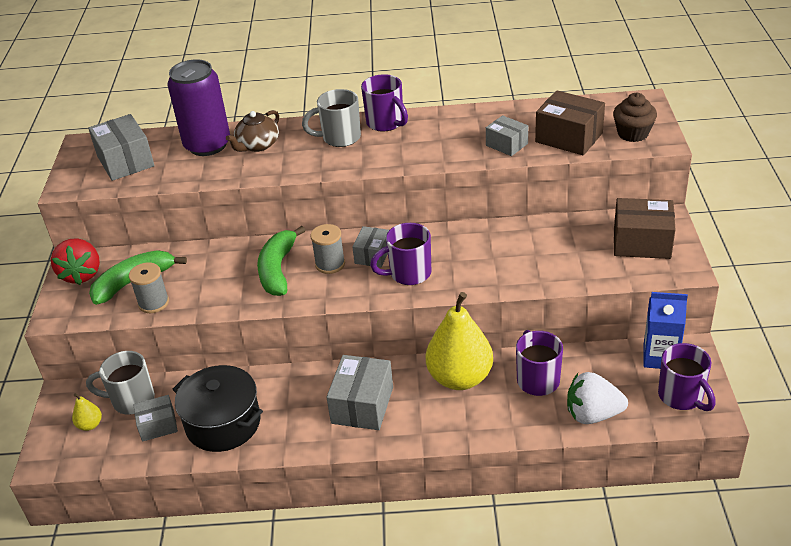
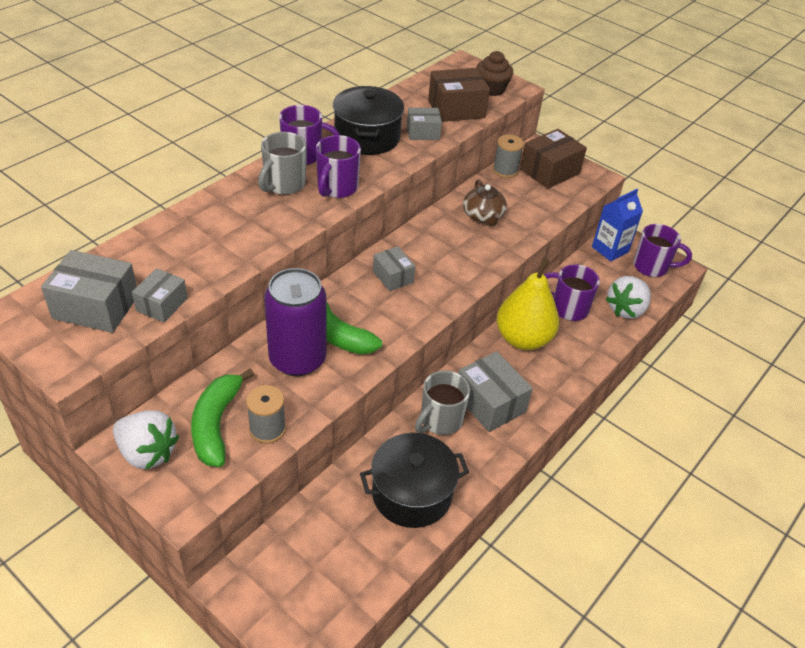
camera: 55 degrees left, 5 degrees up
(81, 274) = (147, 453): red strawberry -> white strawberry
(90, 425) = (299, 587): yellow pear -> none
(131, 400) = (306, 537): grey mug -> grey mug (440, 421)
(158, 426) = (362, 538): grey box -> grey box (162, 304)
(207, 145) = (164, 249): purple can -> purple can (297, 359)
(257, 145) = (216, 225): brown teapot -> brown teapot (483, 216)
(330, 264) = (371, 303): grey spool -> grey spool (505, 170)
(408, 274) = (440, 275): purple mug -> purple mug (336, 188)
(455, 129) = (367, 137): none -> black pot

